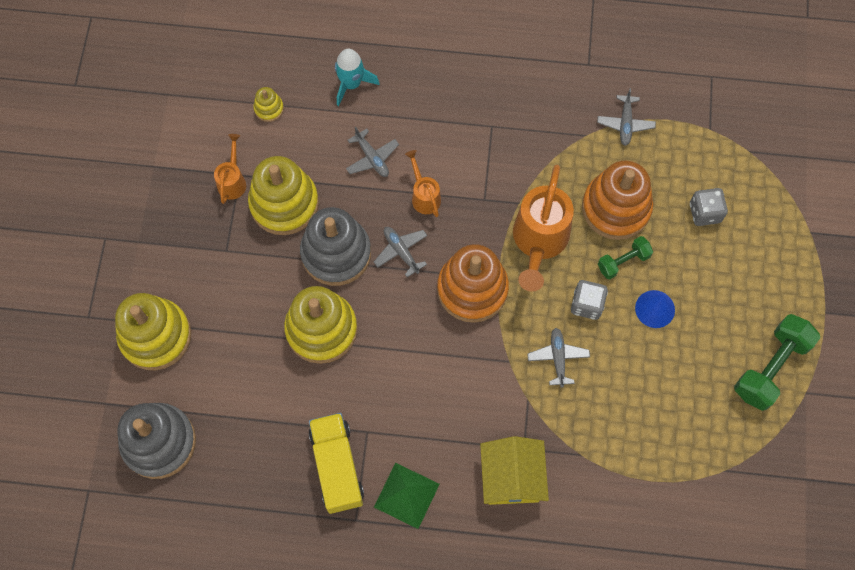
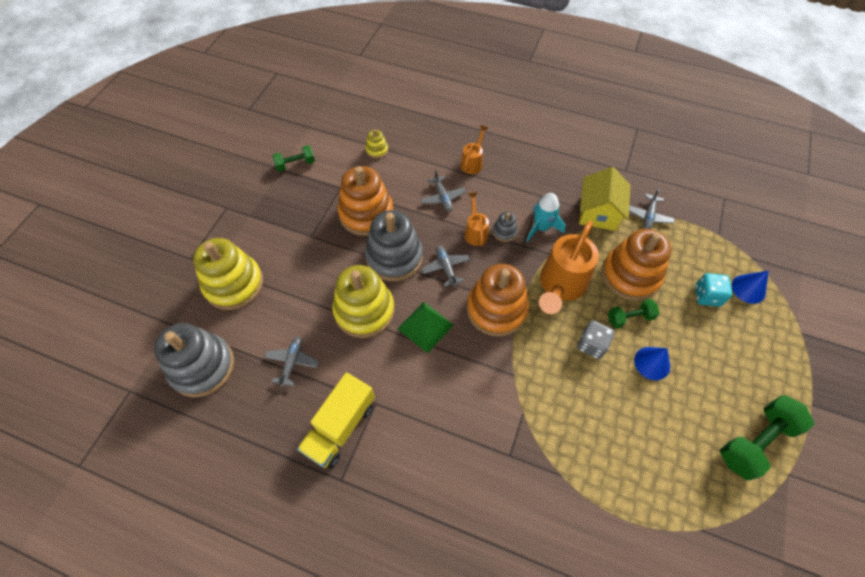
camera: 15 degrees right, 10 degrees down
(170, 155) = (295, 164): none -> green dumbbell
(232, 181) = (333, 190): orange watering can -> orange watering can (472, 163)
(284, 203) = (366, 214): yellow stacking toy -> orange stacking toy
(337, 467) = (340, 427): yellow truck -> yellow truck turned 150 degrees counterclockwise
(351, 84) = (442, 147): turquoise rocket -> turquoise rocket (541, 227)
(406, 495) = (392, 470): green pyramid -> green pyramid (425, 326)
(458, 187) = (504, 232): none -> grey stacking toy
(511, 477) = (492, 479): yellow house -> yellow house (598, 212)
(558, 358) = (557, 383): grey plane -> grey plane (292, 362)
(704, 213) = (707, 296): grey dice -> turquoise dice
(749, 192) = (748, 289): none -> blue cone

